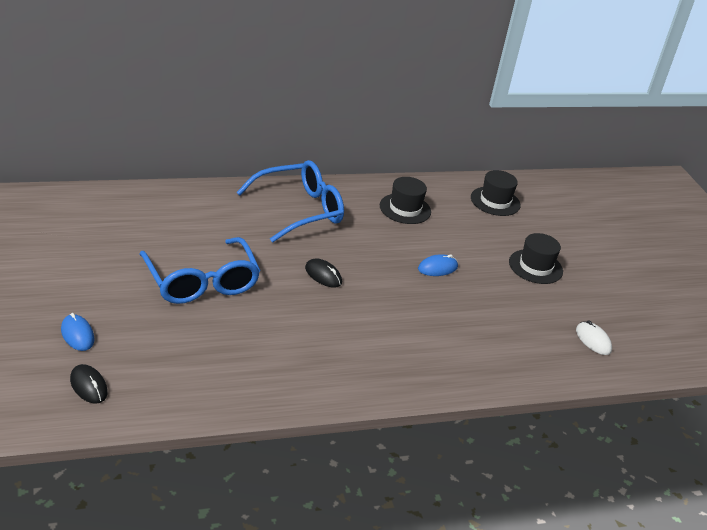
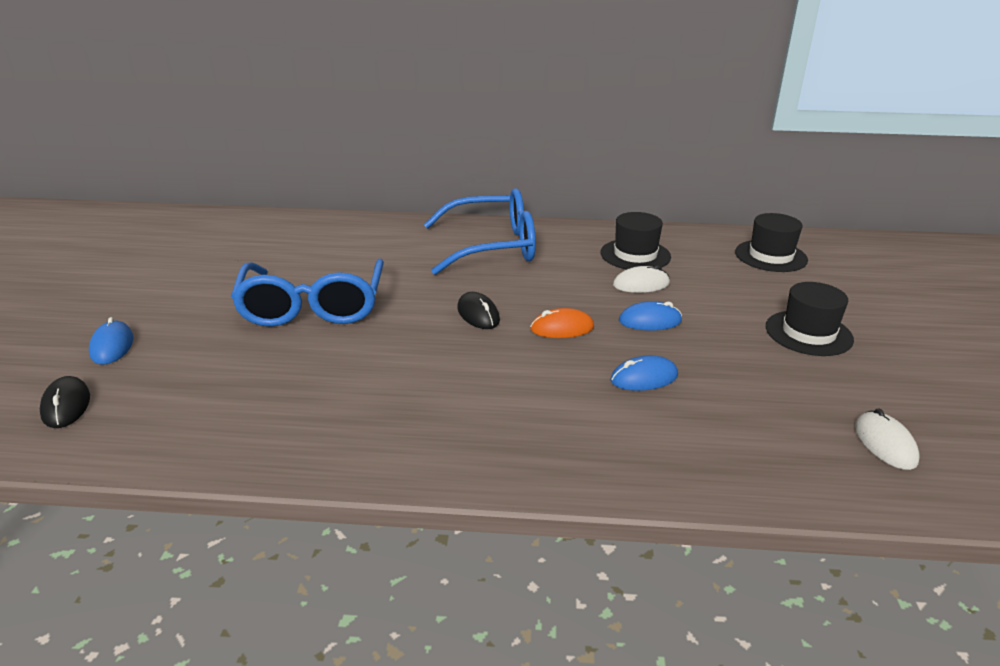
camera: 25 degrees right, 5 degrees down
(384, 281) = (562, 328): none -> orange mouse
(419, 236) = (641, 284): none -> white mouse
(451, 313) = (644, 378): none -> blue mouse

